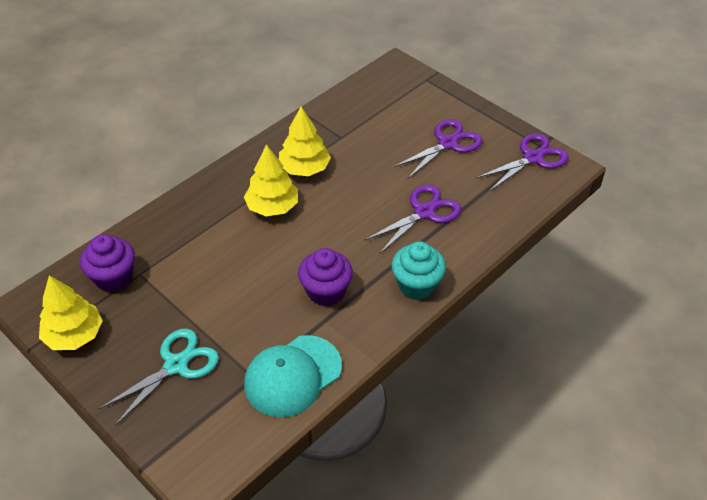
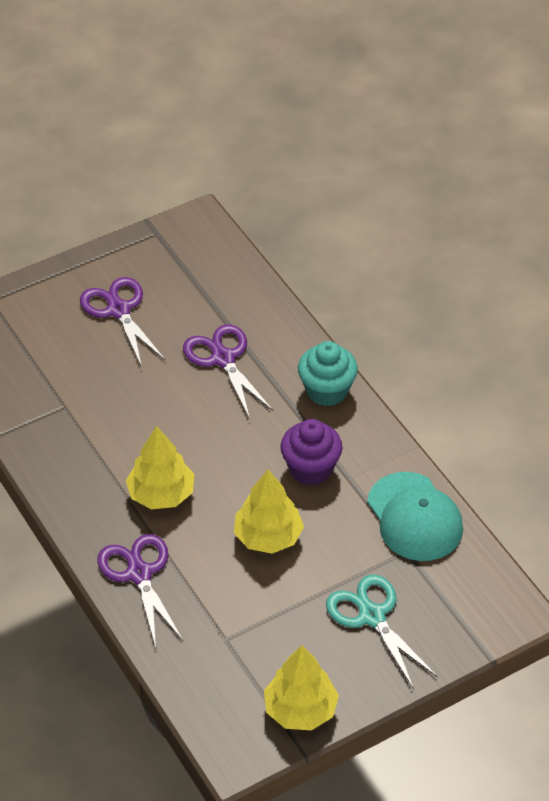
camera: 75 degrees left, 0 degrees up
(114, 278) = (223, 665): purple cupcake -> none
(304, 168) = (106, 452): yellow tree -> yellow tree (268, 536)
(533, 158) = (174, 245): purple scissors -> purple scissors (139, 574)

